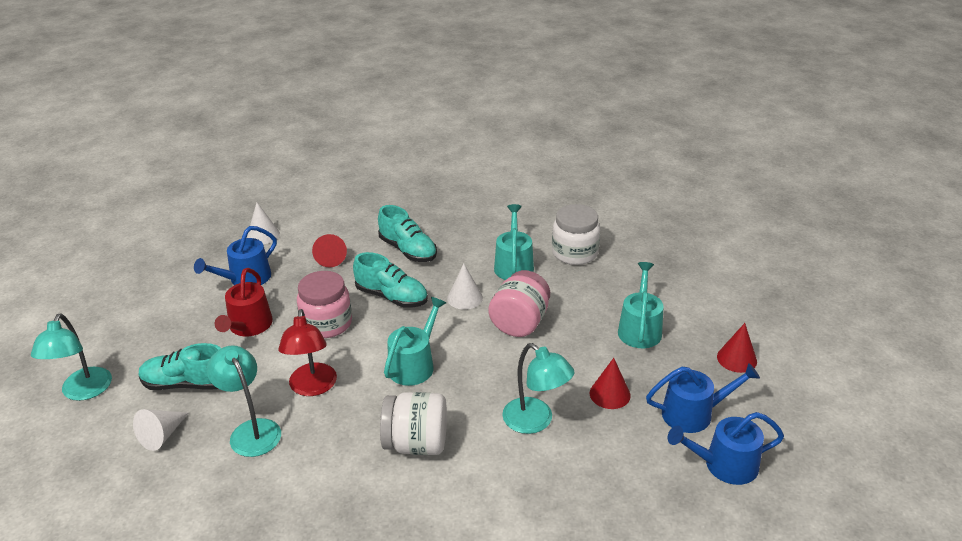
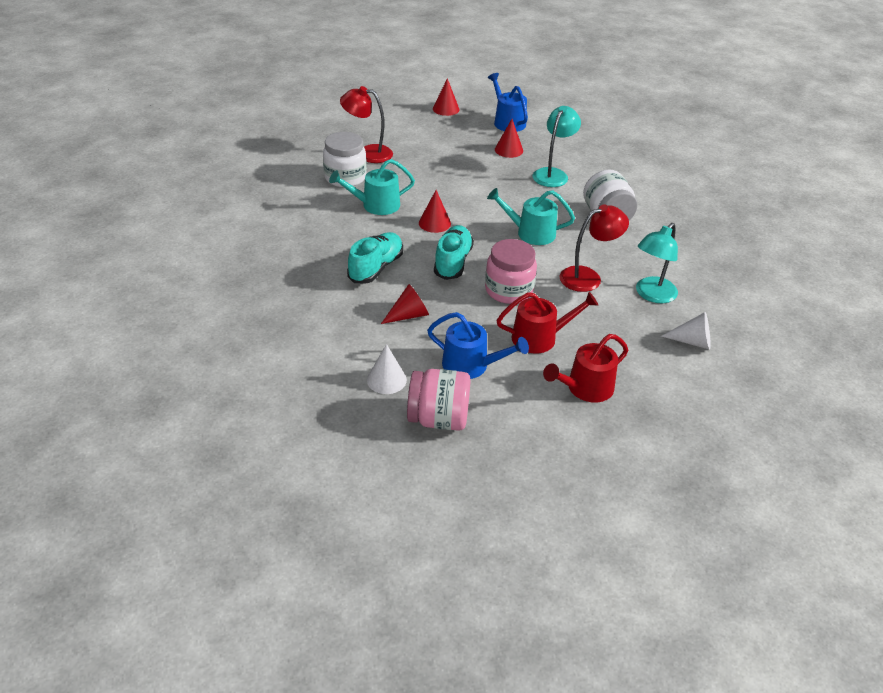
camera: 110 degrees left, 5 degrees up
(83, 392) = (687, 415): turquoise lamp -> none
(167, 337) = (585, 388): none -> red watering can
(187, 384) = (632, 350): turquoise shoe -> none
(465, 298) = (434, 223): white cone -> red cone
(520, 323) = (453, 192): pink jar -> pink jar (438, 419)
(624, 275) = (367, 153): none -> red lamp
(640, 329) = (433, 143): turquoise watering can -> none
(725, 465) = (543, 111): blue watering can -> none

